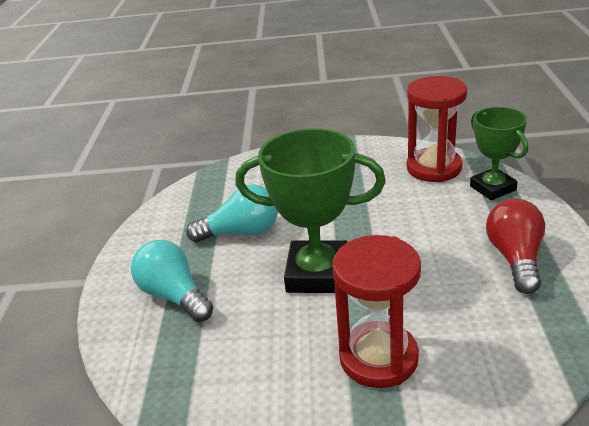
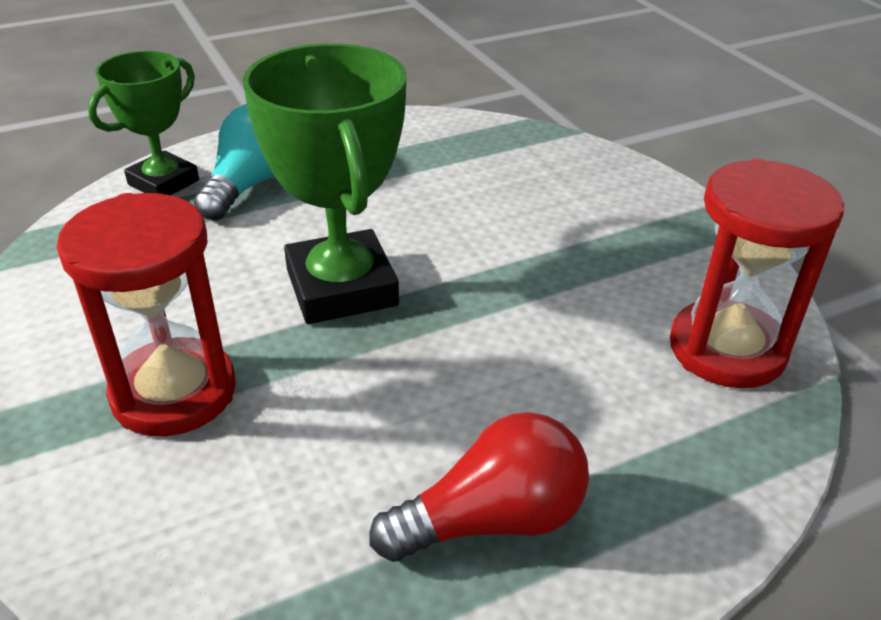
camera: 60 degrees right, 5 degrees up
(241, 232) = (405, 195): turquoise light bulb -> none
(492, 188) = (718, 448): green trophy -> green trophy (163, 182)

